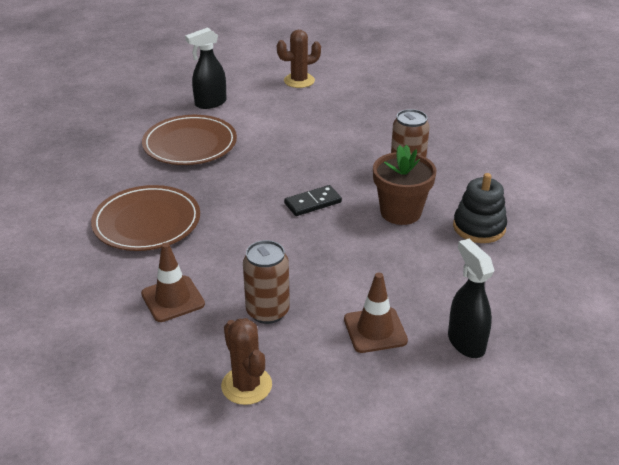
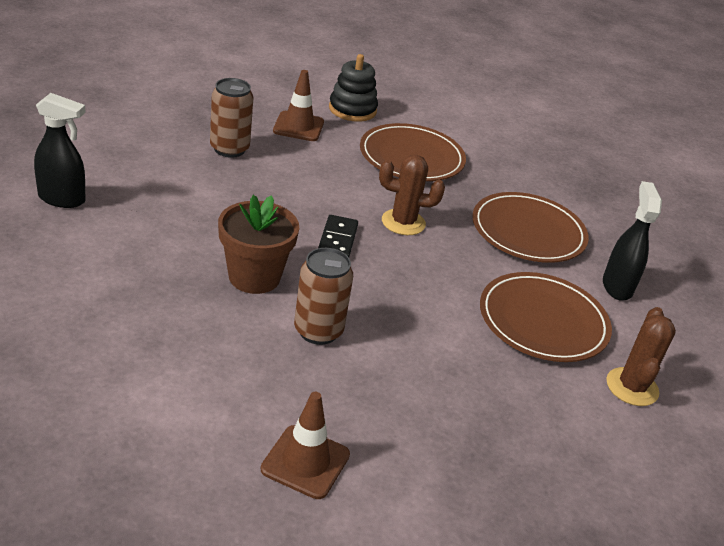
camera: 120 degrees right, 0 degrees up
(246, 385) = (176, 111): brown cactus -> brown cactus (403, 222)
(283, 114) = (543, 321): none -> brown plate
(375, 330) = (140, 174): brown traffic cone -> brown traffic cone (305, 462)
(479, 227) = (163, 306): black stacking toy -> black stacking toy (352, 110)

